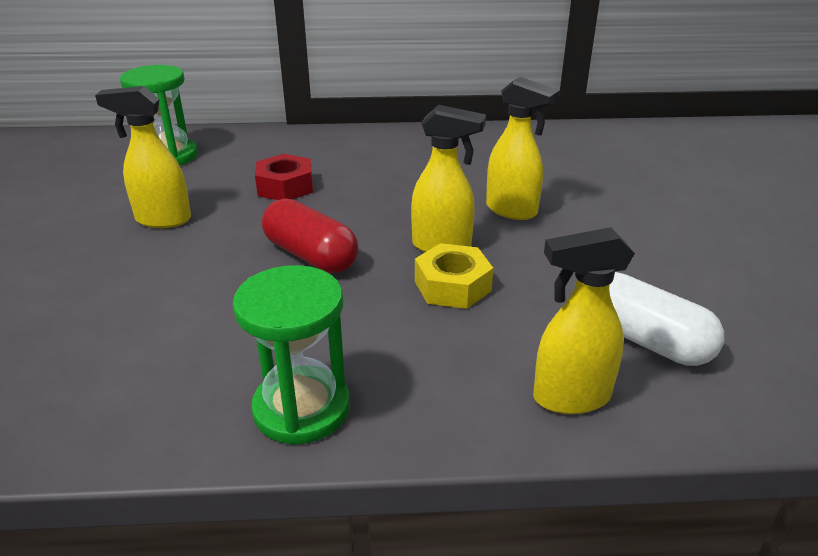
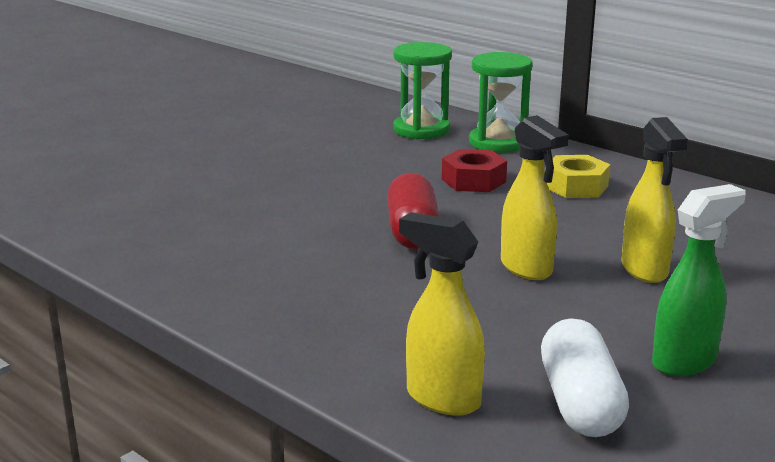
camera: 45 degrees right, 10 degrees down
(162, 220) = (350, 170): yellow spray bottle -> none
(301, 408) = (259, 310): green hourglass -> green hourglass (498, 143)
(452, 286) = (484, 296): yellow nut -> yellow nut (575, 186)
(640, 269) = (685, 361): none -> green spray bottle

